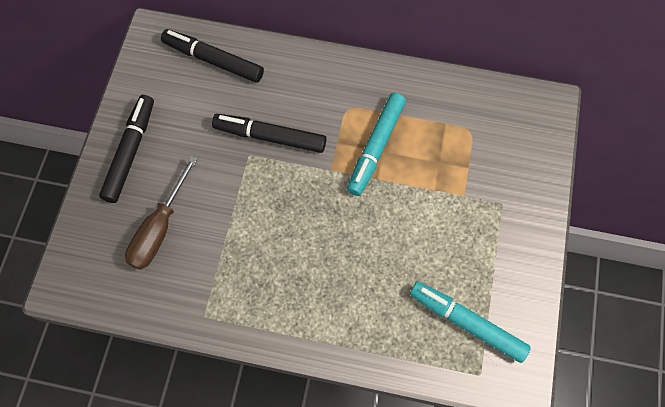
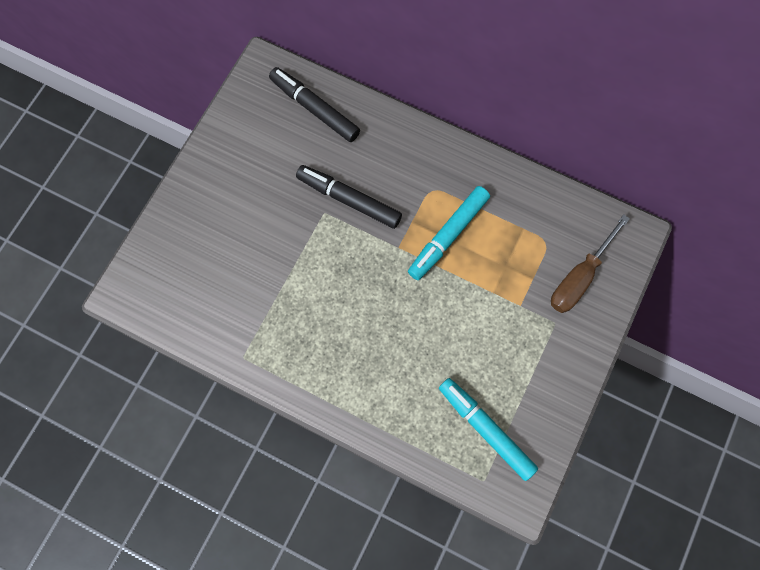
camera: 15 degrees right, 5 degrees up
(130, 152) = (213, 181): black marker -> none
(159, 229) = (222, 263): brown screwdriver -> brown screwdriver (579, 277)

